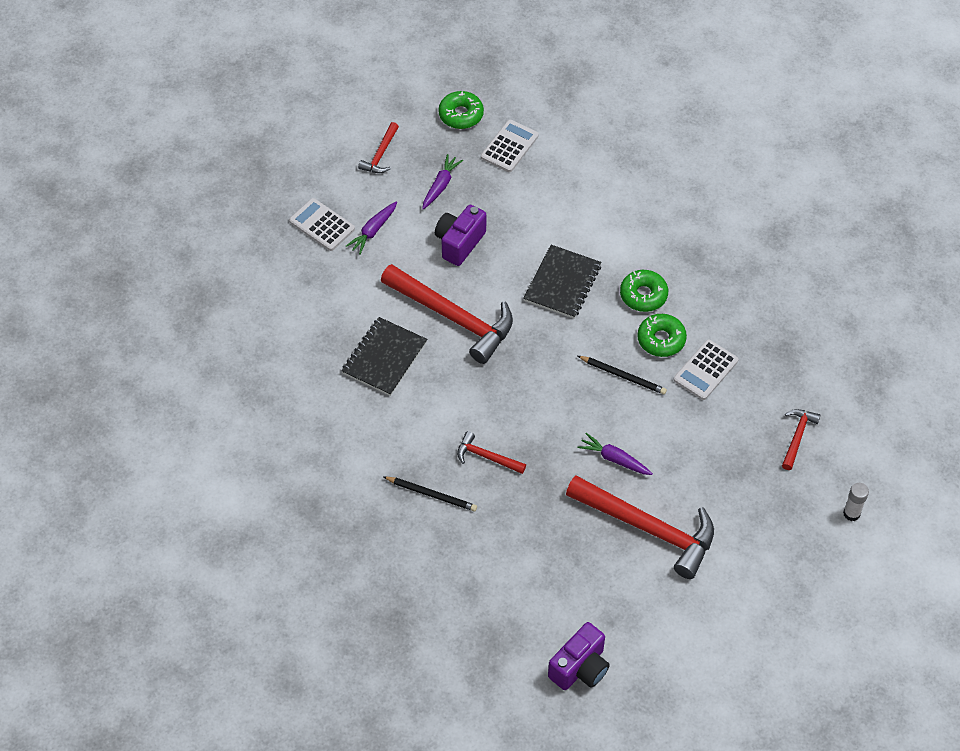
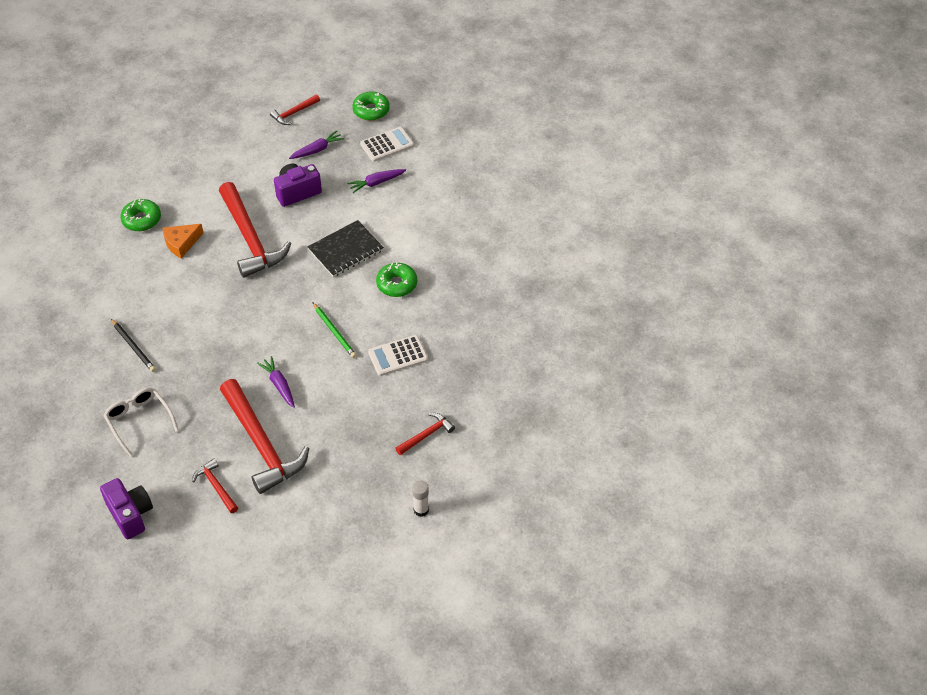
camera: 30 degrees right, 5 degrees down
(322, 225) = (215, 141): white calculator -> none
(373, 231) = (246, 159): purple carrot -> purple carrot (376, 183)
(384, 358) = (181, 243): black notebook -> orange cheese
(486, 457) = (192, 340): red hammer -> red hammer (216, 486)
(505, 569) = (139, 421): none -> white glasses
(580, 668) = (130, 515): purple camera -> purple camera turned 105 degrees counterclockwise
(623, 376) = (334, 332): black pencil -> green pencil
(661, 339) = (383, 320): green donut -> green donut (141, 219)

